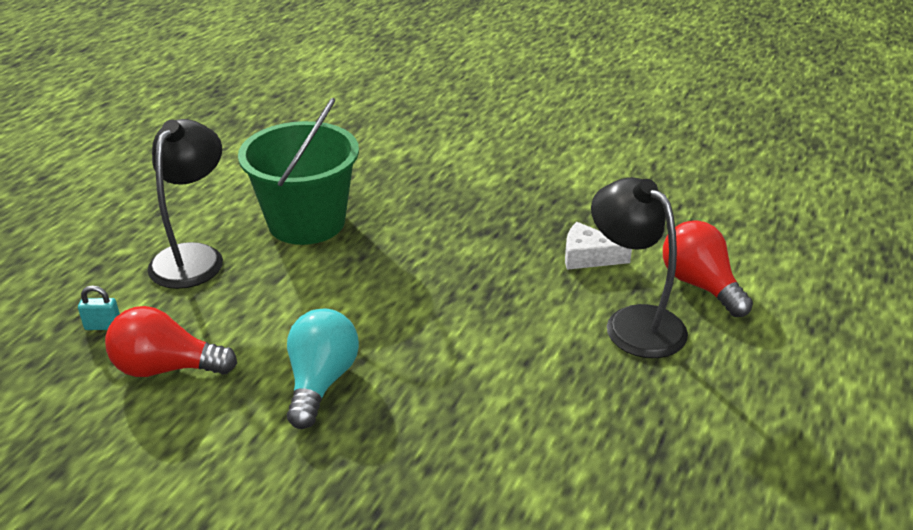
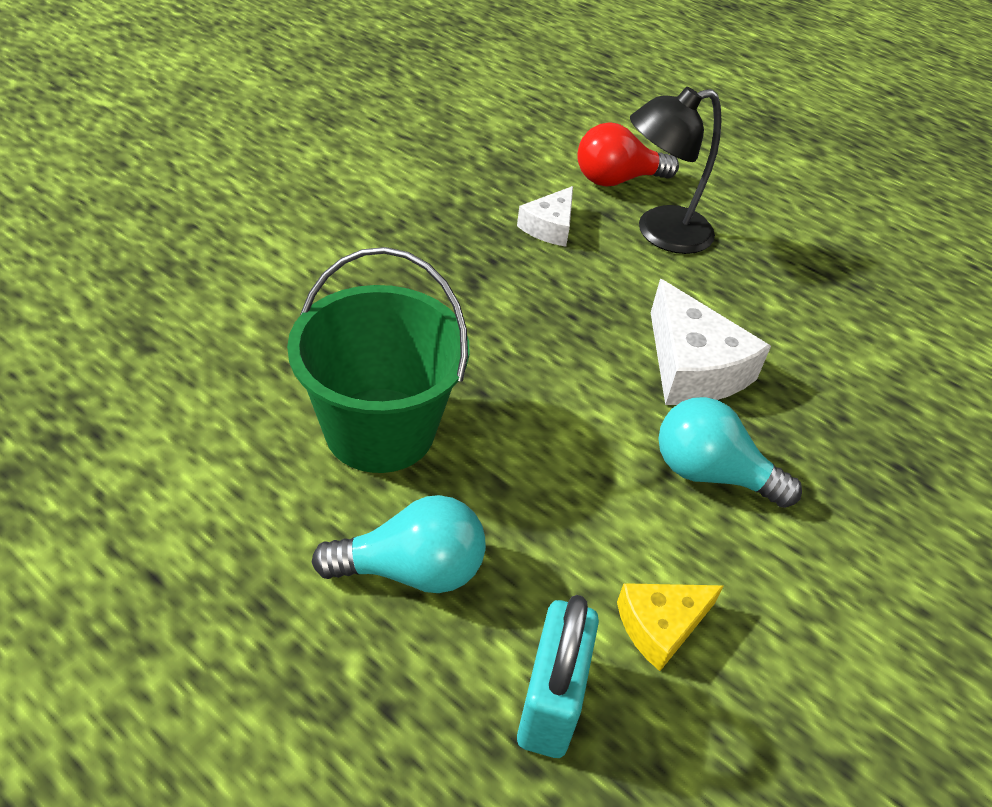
camera: 80 degrees left, 10 degrees up
(103, 326) = (550, 702): turquoise padlock -> turquoise padlock, size x2.12
(166, 368) = (661, 626): red light bulb -> yellow cheese
(194, 257) = (412, 570): black lamp -> turquoise light bulb
(447, 360) = (692, 367): none -> white cheese

